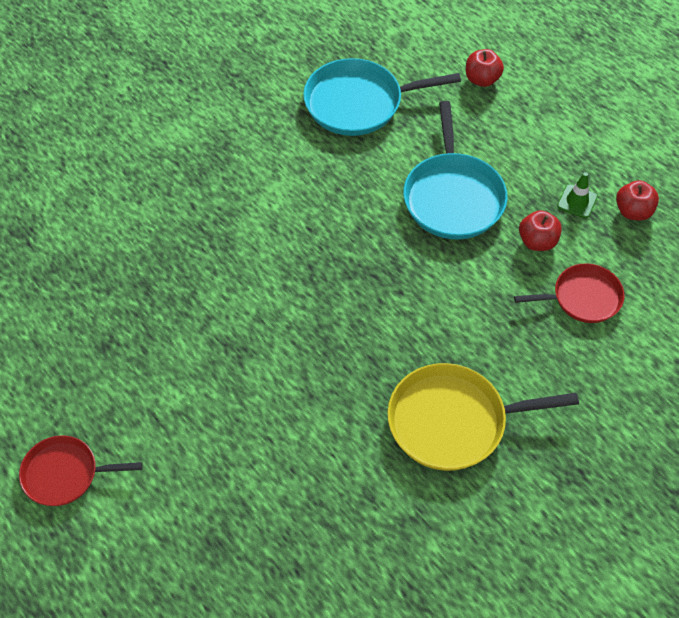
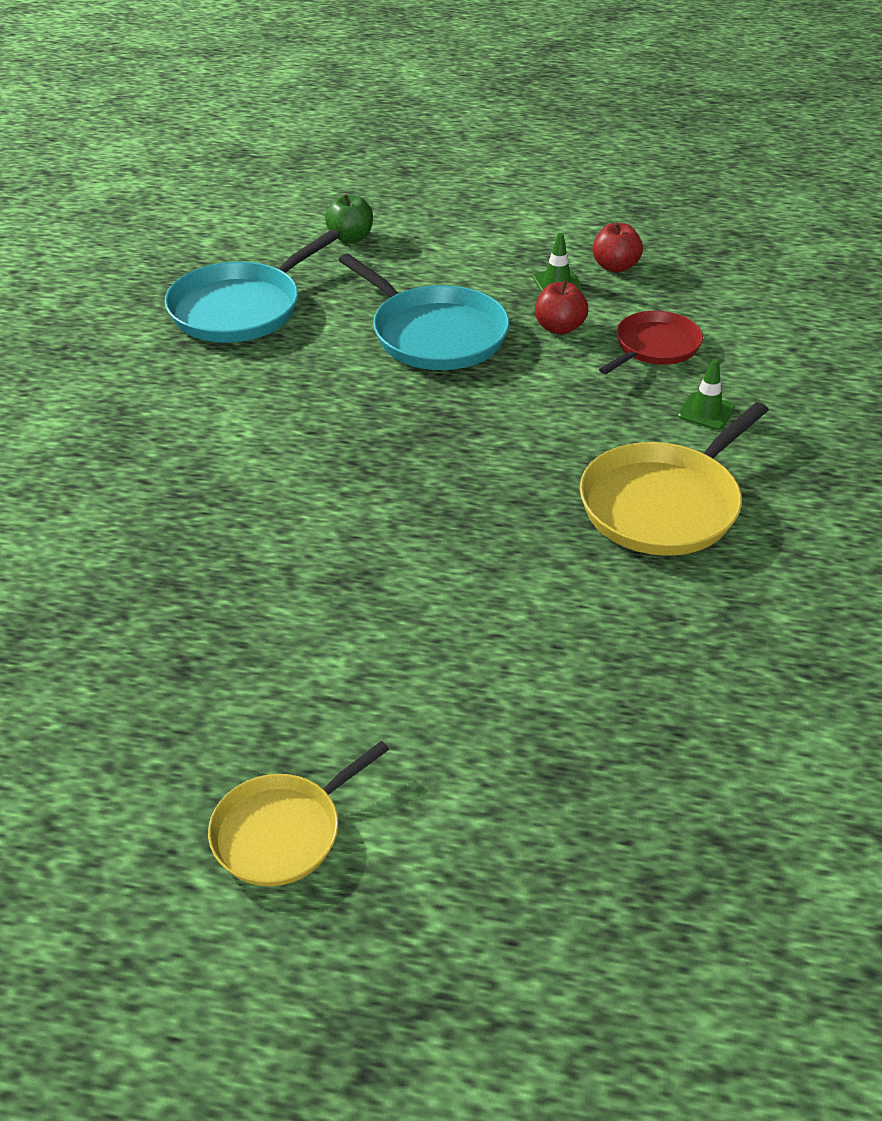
camera: 40 degrees left, 15 degrees down
(65, 474) = (282, 832): red pan -> yellow pan
(482, 79) = (350, 238): red apple -> green apple
(557, 372) = (706, 412): none -> green traffic cone

